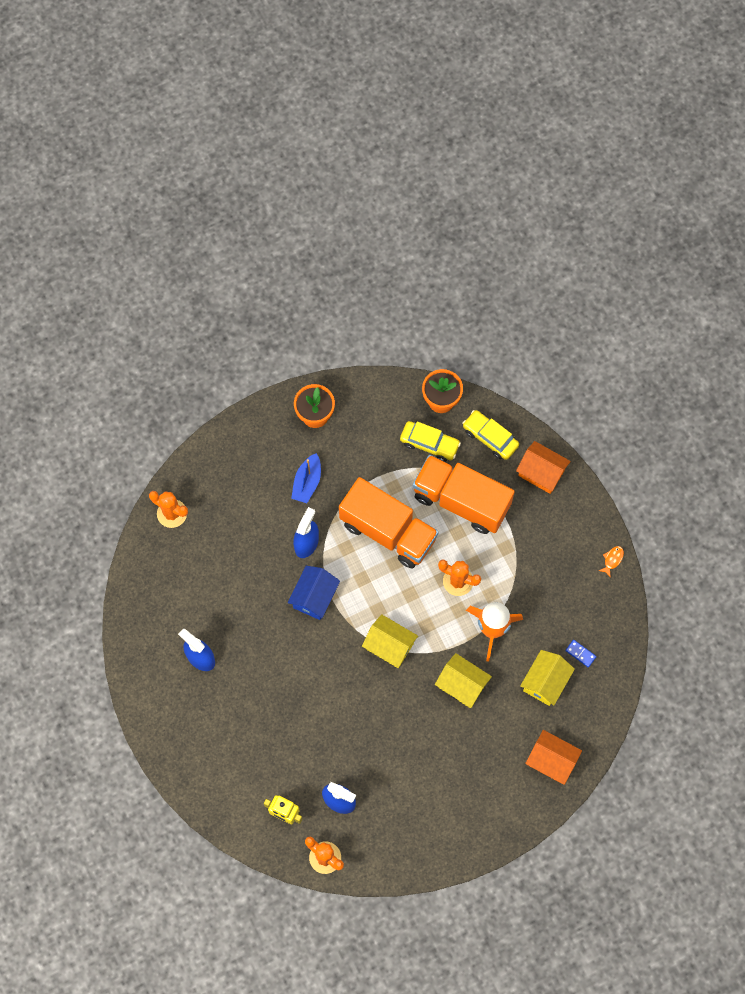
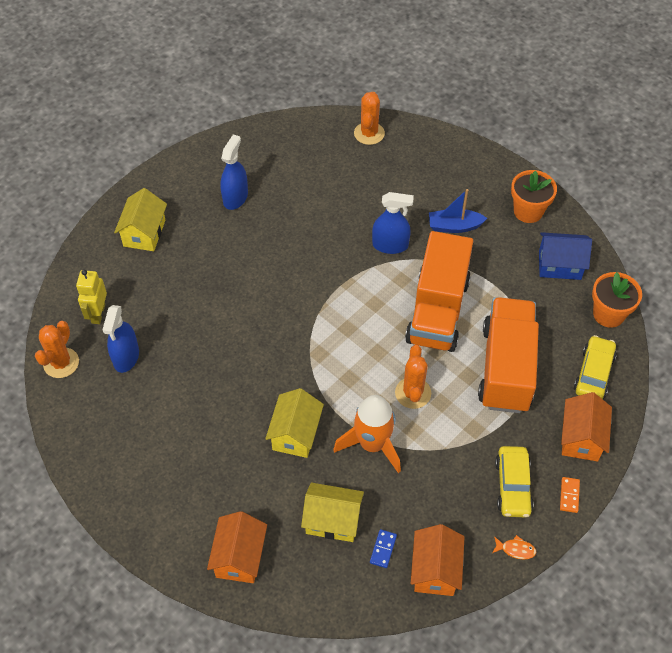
camera: 70 degrees right, 15 degrees down
(314, 597) = (336, 269): blue house -> blue house (559, 265)
(389, 646) = (312, 351): yellow house -> yellow house (144, 233)
(429, 443) = (554, 318): yellow car -> yellow car (513, 486)
(584, 503) = (569, 495): none -> orange domino
(609, 622) = (435, 570): none -> orange house

